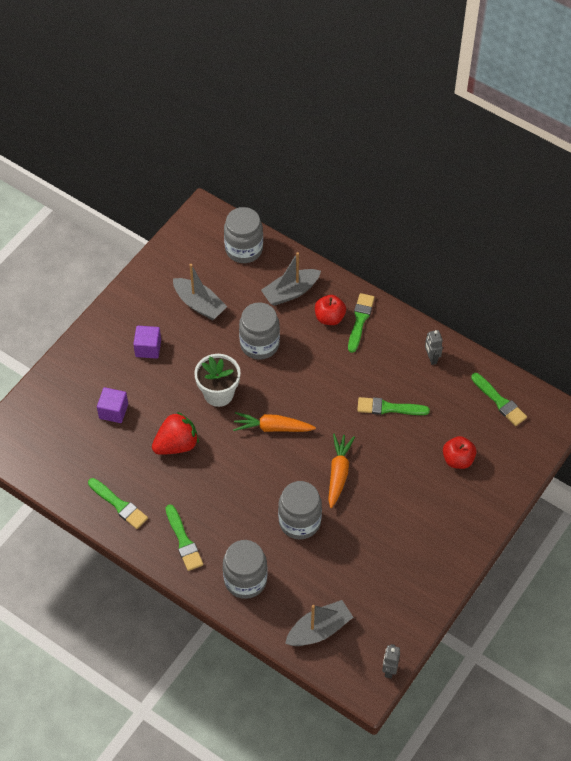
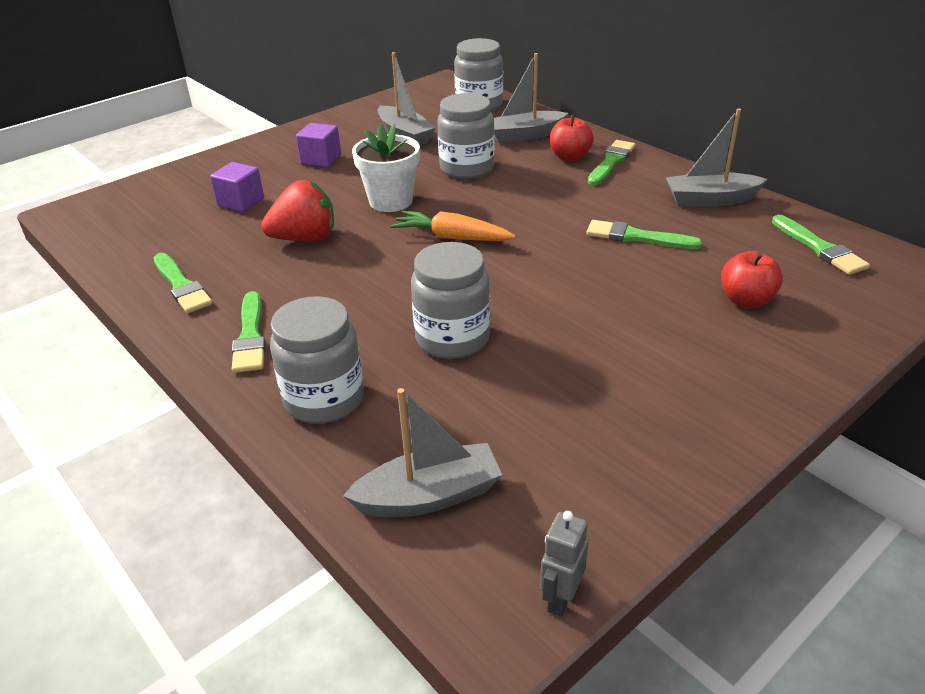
camera: 15 degrees right, 20 degrees down
(338, 473) = (538, 292): orange carrot -> none
(431, 358) = (710, 200): grey robot -> grey boat

